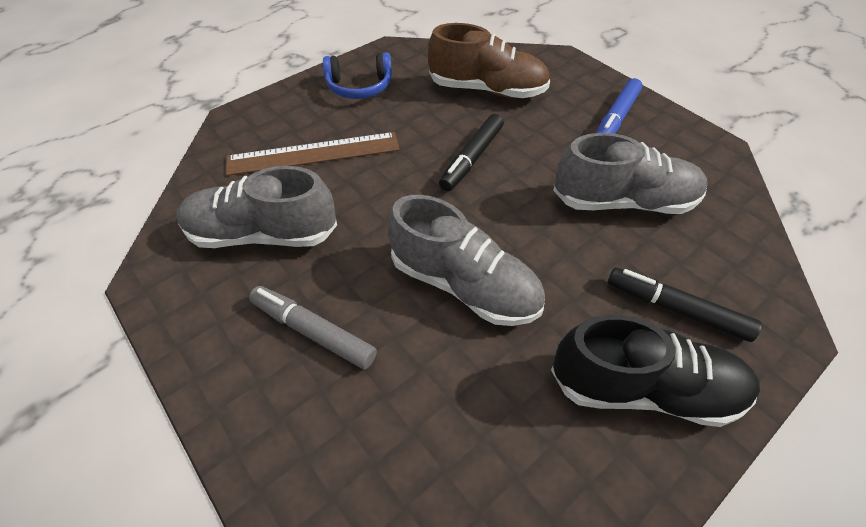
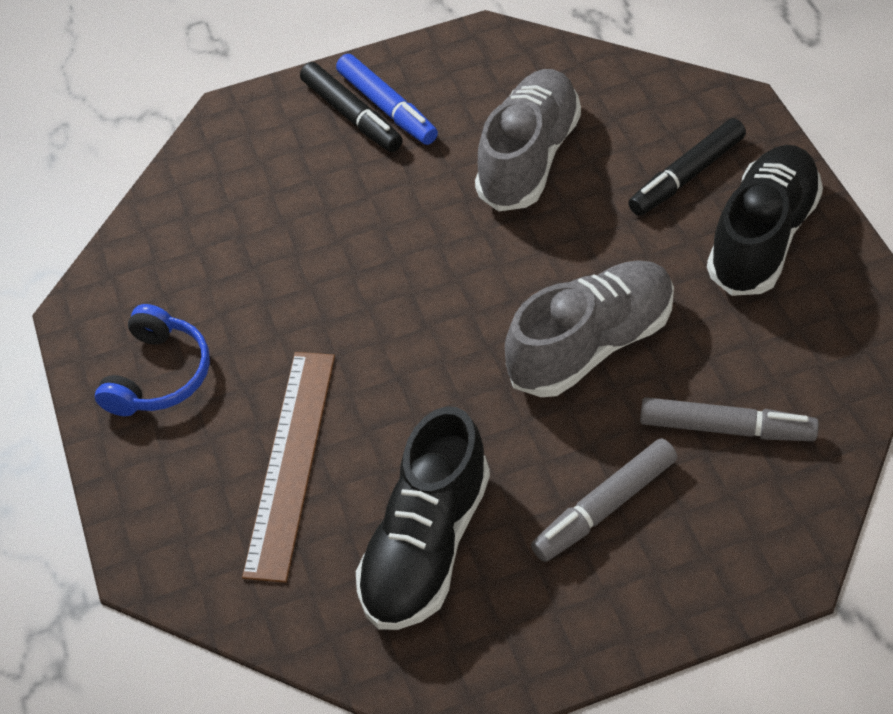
camera: 65 degrees left, 0 degrees up
(263, 233) = (426, 545): grey shoe -> black shoe
(414, 405) = (726, 428): none -> grey marker
(471, 158) = (389, 279): black marker -> black marker (352, 115)
(487, 89) = (255, 220): brown shoe -> none

